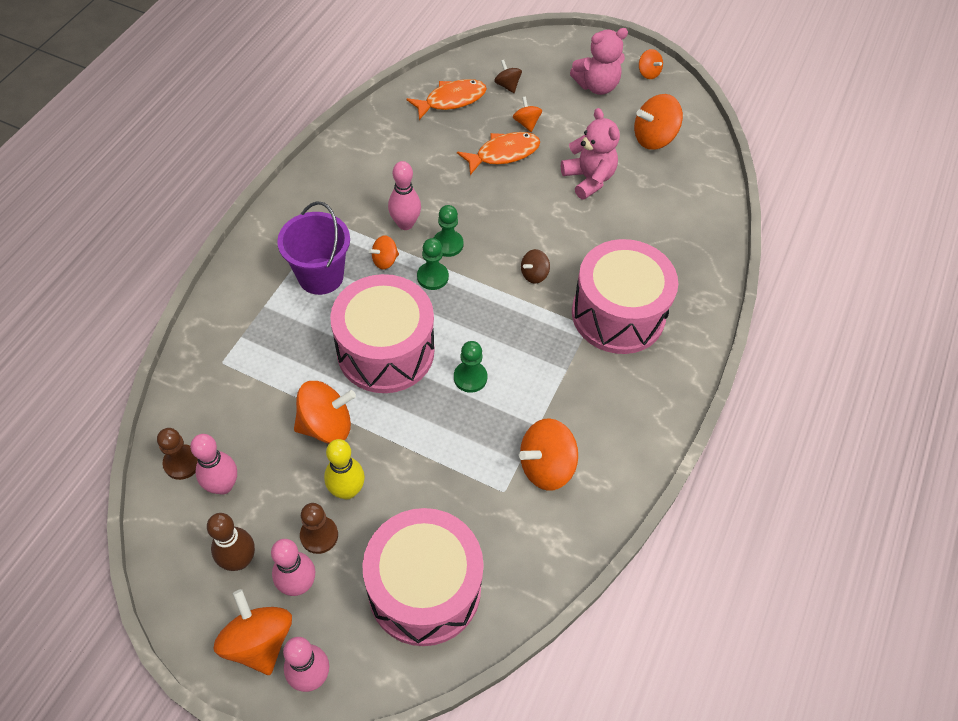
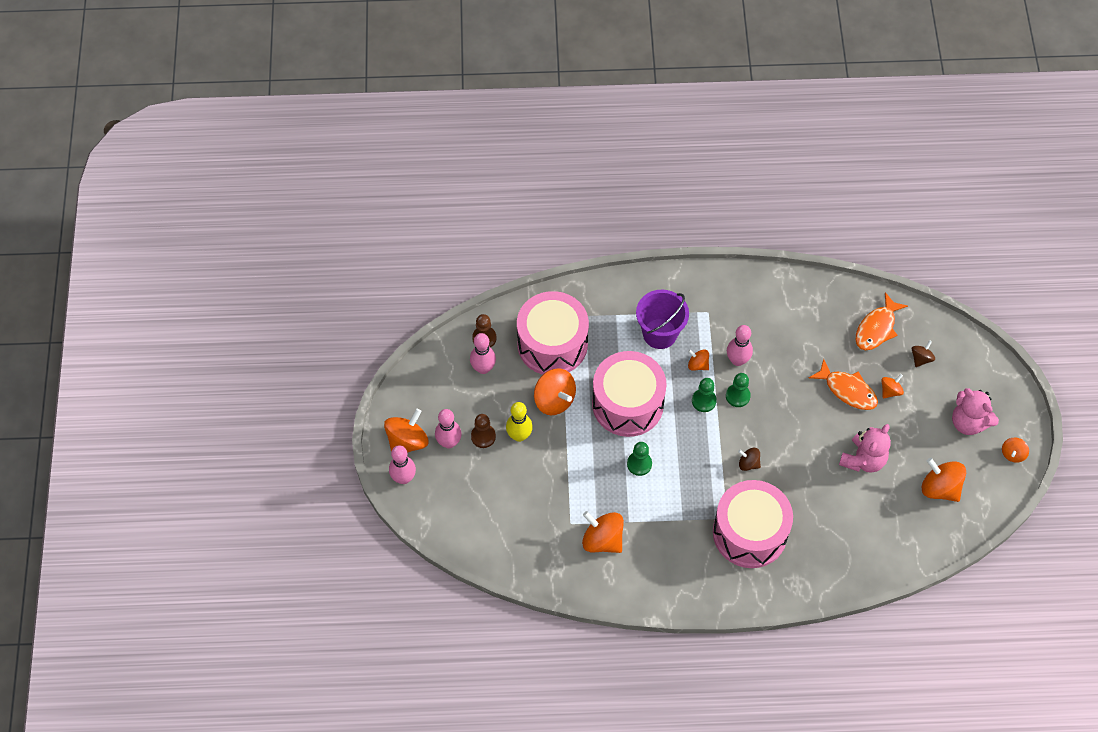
camera: 65 degrees right, 5 degrees up
(239, 560) = (445, 404): brown bowling pin -> none
(424, 589) = (484, 510): pink drum -> pink drum (552, 344)
(451, 100) = (877, 328): orange fish -> orange fish turned 90 degrees clockwise

